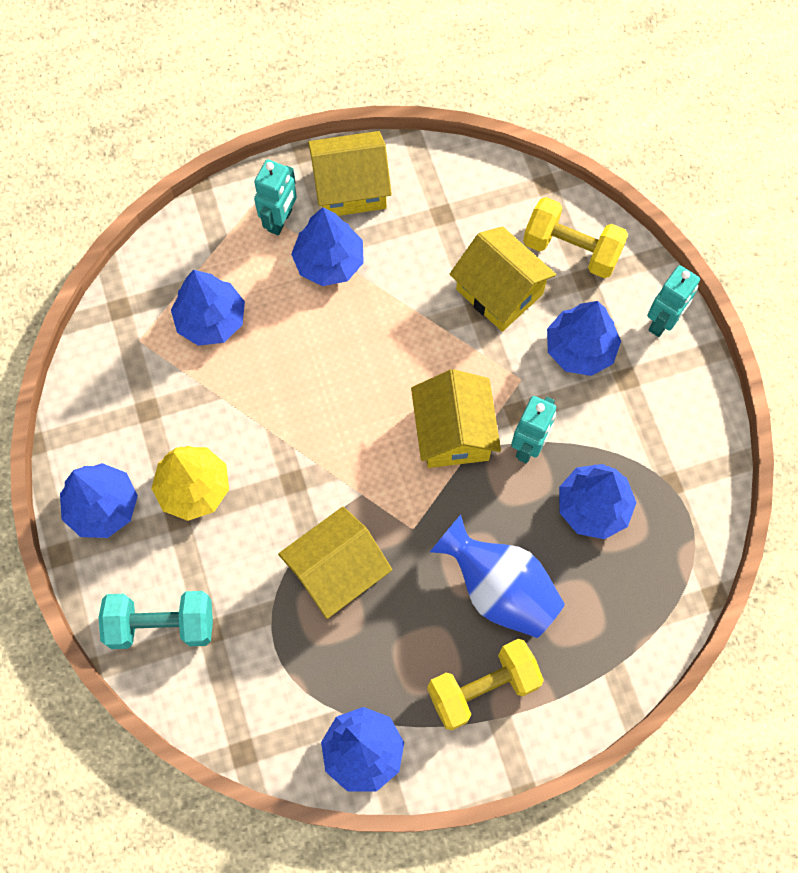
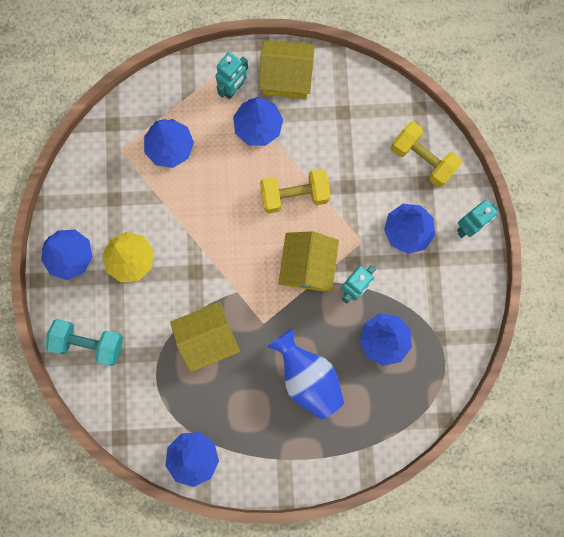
camera: 15 degrees right, 10 degrees up
(483, 688) = (279, 438): yellow dumbbell -> yellow dumbbell (294, 195)
(499, 292) = (365, 177): yellow house -> none

